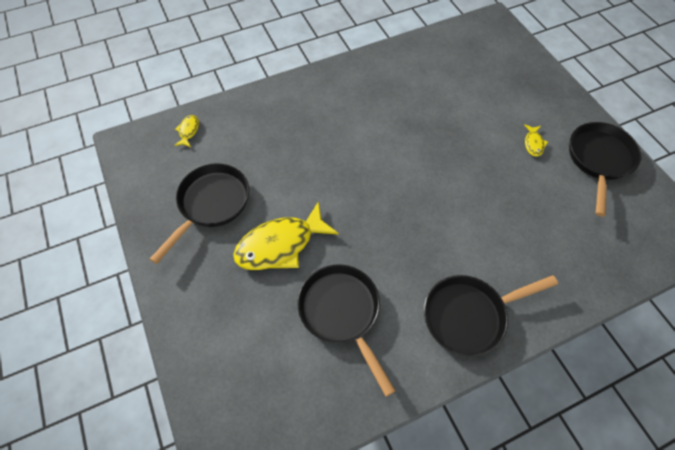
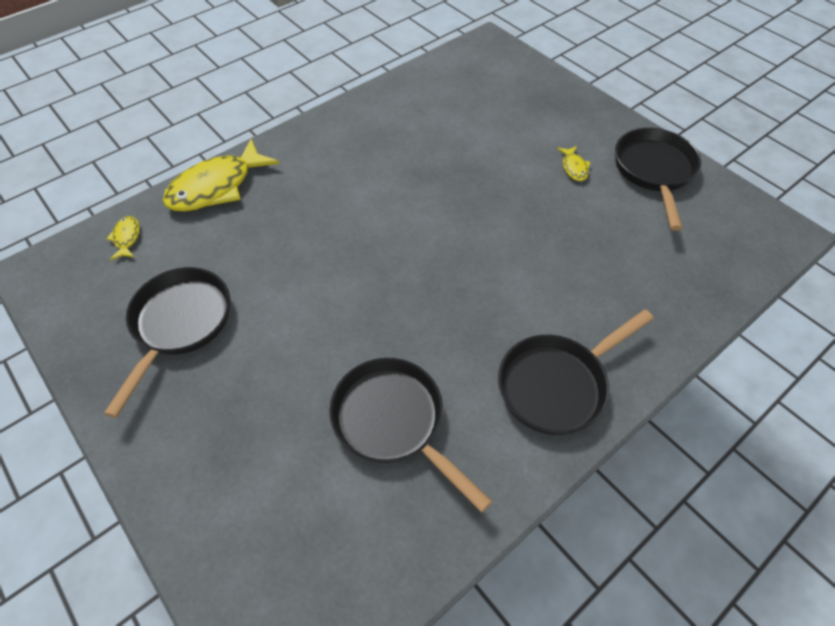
camera: 15 degrees left, 5 degrees down
(280, 245) = (288, 354): yellow fish -> yellow fish (216, 187)

